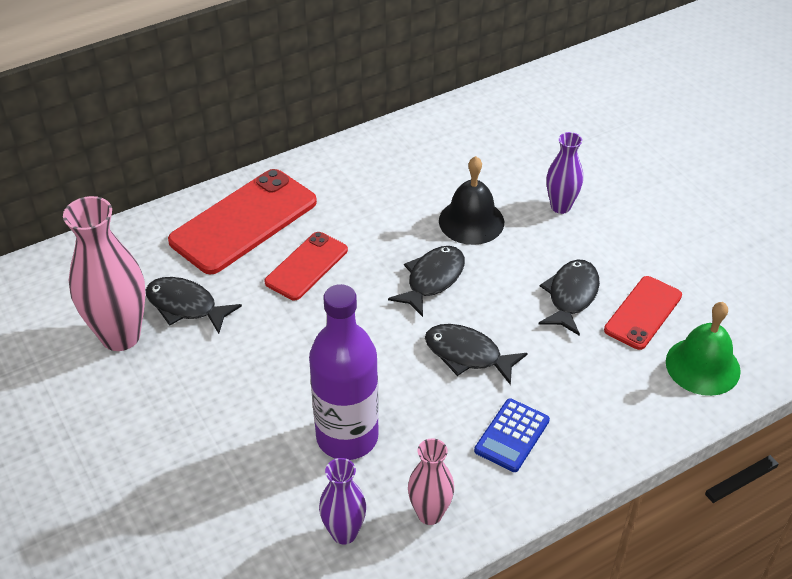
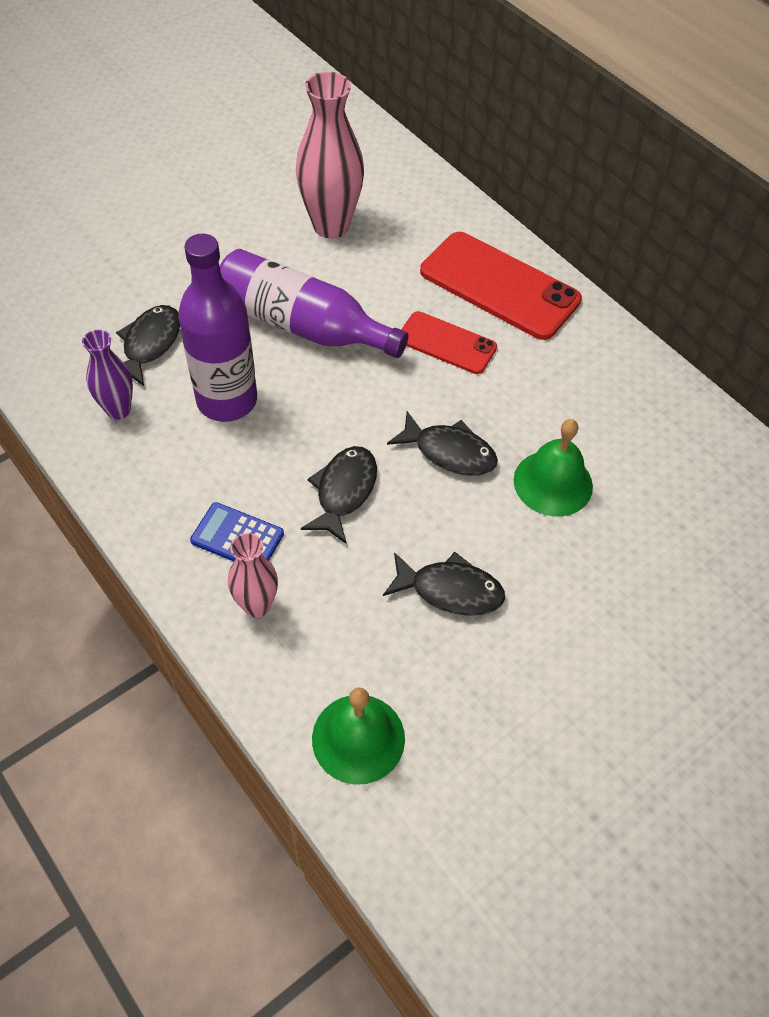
camera: 80 degrees right, 10 degrees up
(186, 306) = (374, 262): black fish -> black fish (149, 344)
(259, 370) = (303, 326): none -> purple bottle
(430, 514) = (139, 473): pink vase -> pink vase (257, 605)
(471, 221) = (553, 483): black bell -> green bell
(560, 206) = (605, 576): purple vase -> none
(643, 313) = (437, 670): red phone -> none

